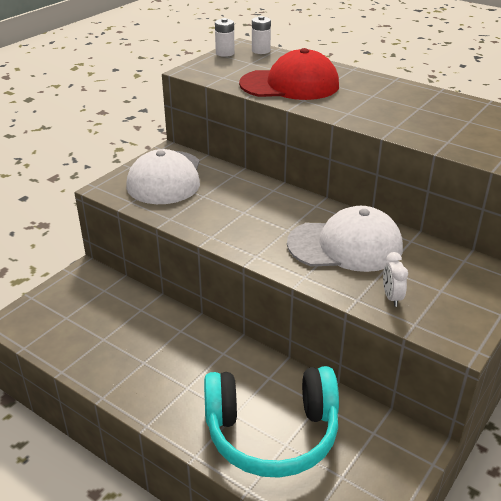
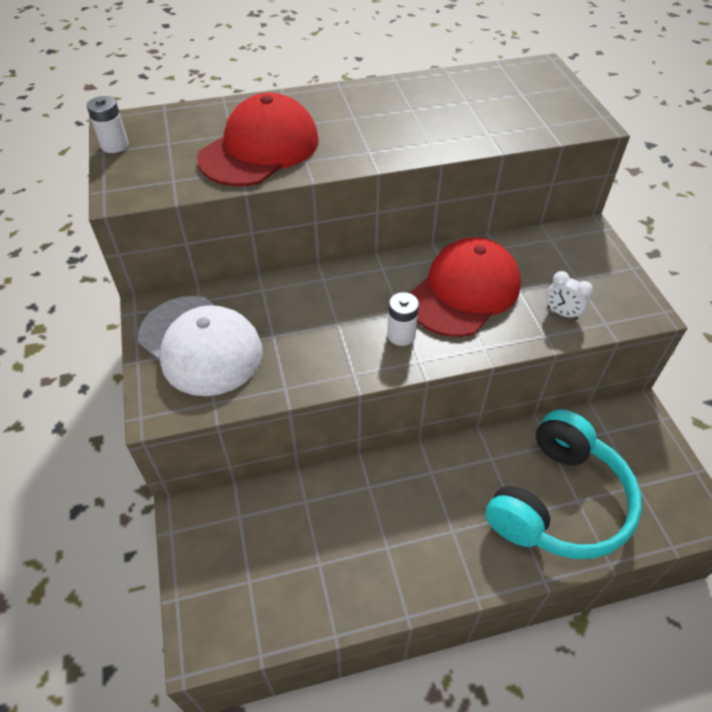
camera: 50 degrees left, 15 degrees up
(261, 51) = (150, 119): white battery -> white battery (401, 335)
(345, 246) = (464, 291): white cap -> red cap

